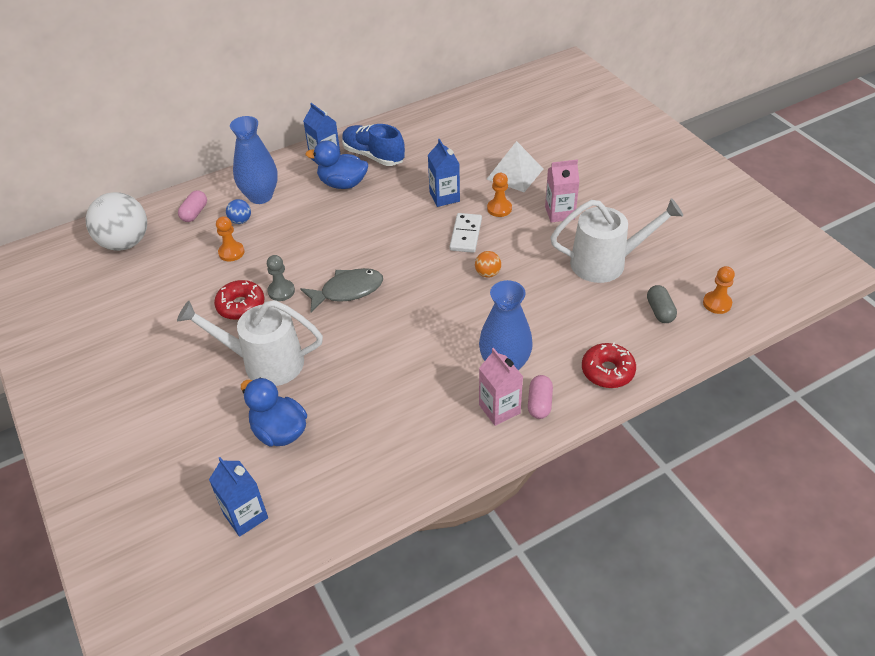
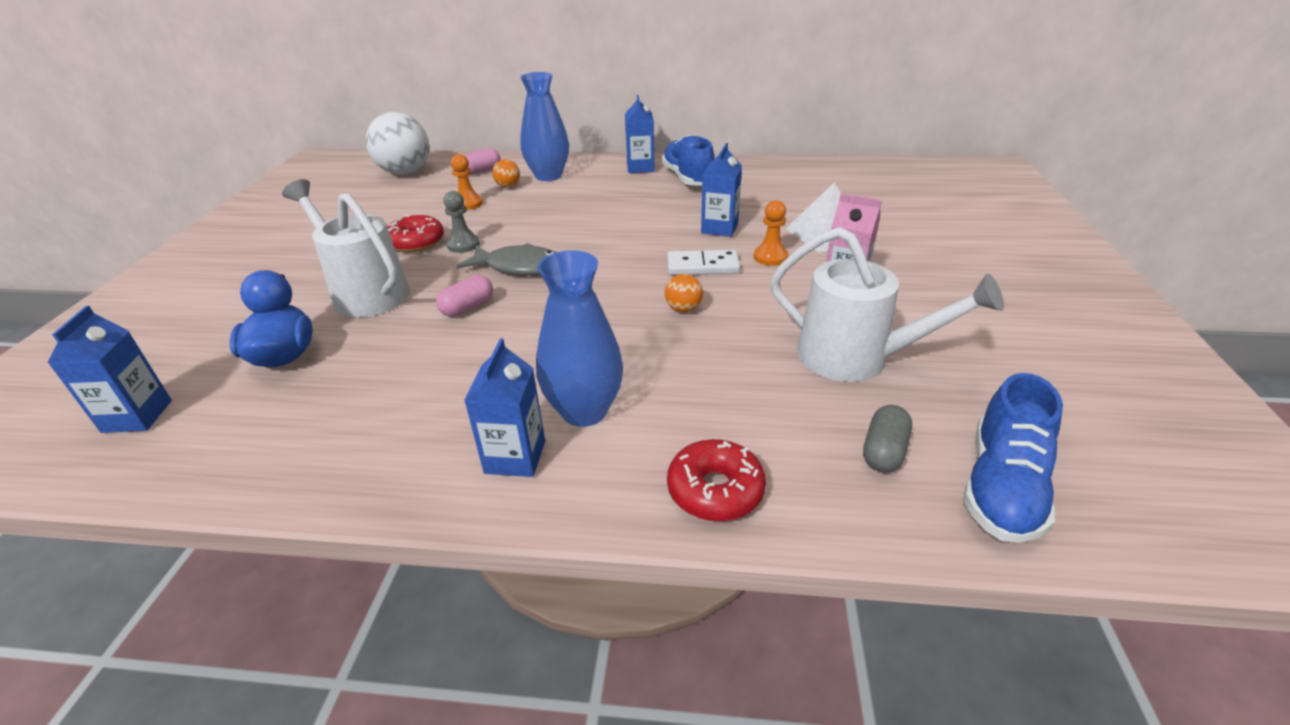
camera: 35 degrees right, 10 degrees down
(240, 221) = (508, 186): blue ball -> orange ball
(342, 184) = (631, 188): blue duck -> none
(466, 235) = (703, 266): white domino -> white domino turned 45 degrees clockwise
(499, 409) = (515, 457): pink carton -> blue carton
(539, 403) = (572, 479): pink capsule -> pink capsule (468, 307)
(717, 303) = (1002, 487): orange pawn -> blue shoe

